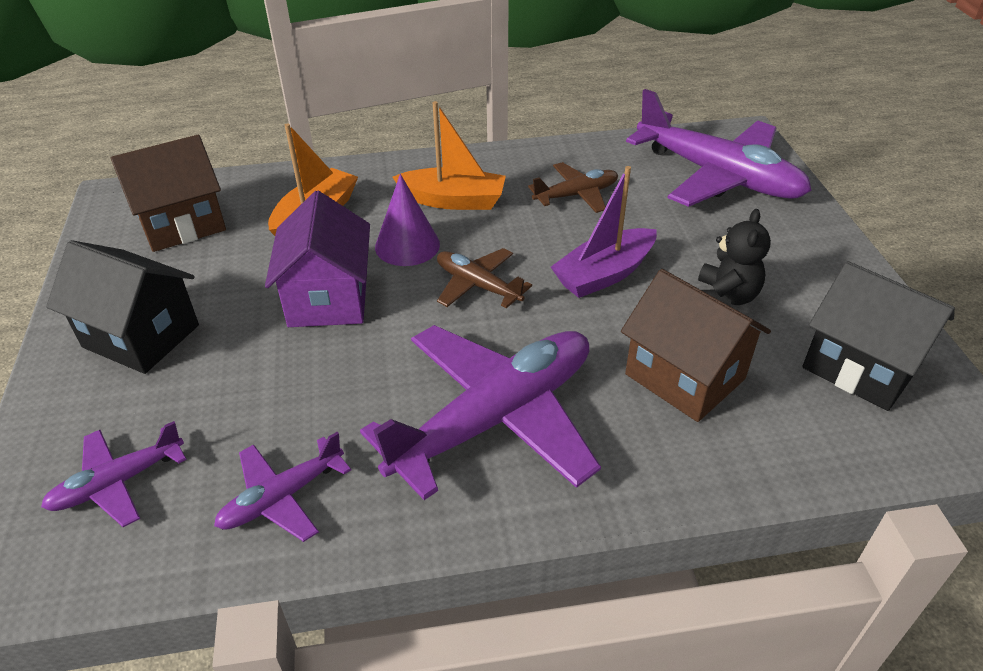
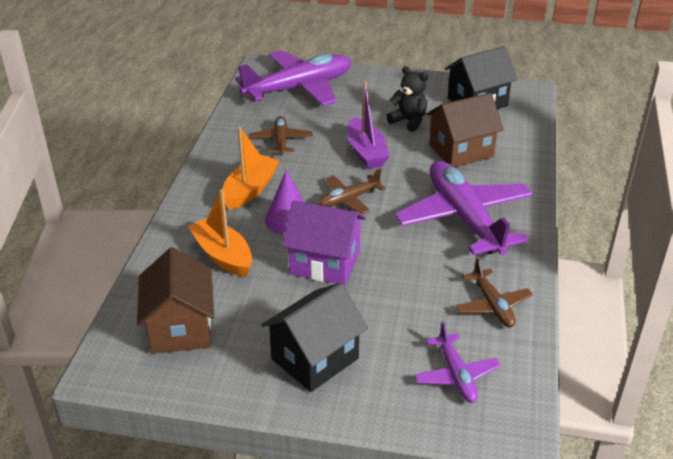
camera: 70 degrees left, 5 degrees down
(282, 497) = (492, 305): purple plane -> brown plane

